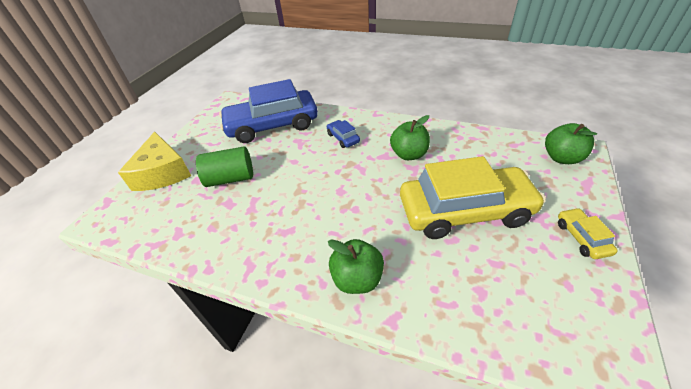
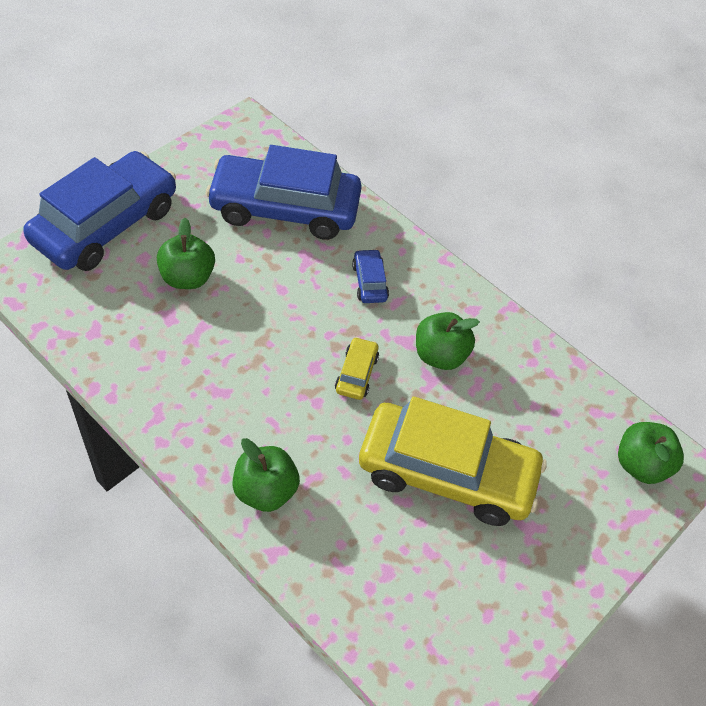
camera: 15 degrees right, 10 degrees up
(162, 173) = (105, 224): yellow cheese -> blue car
(230, 178) = (187, 278): green cylinder -> green apple
(581, 238) = (555, 576): yellow car -> yellow car (356, 373)

